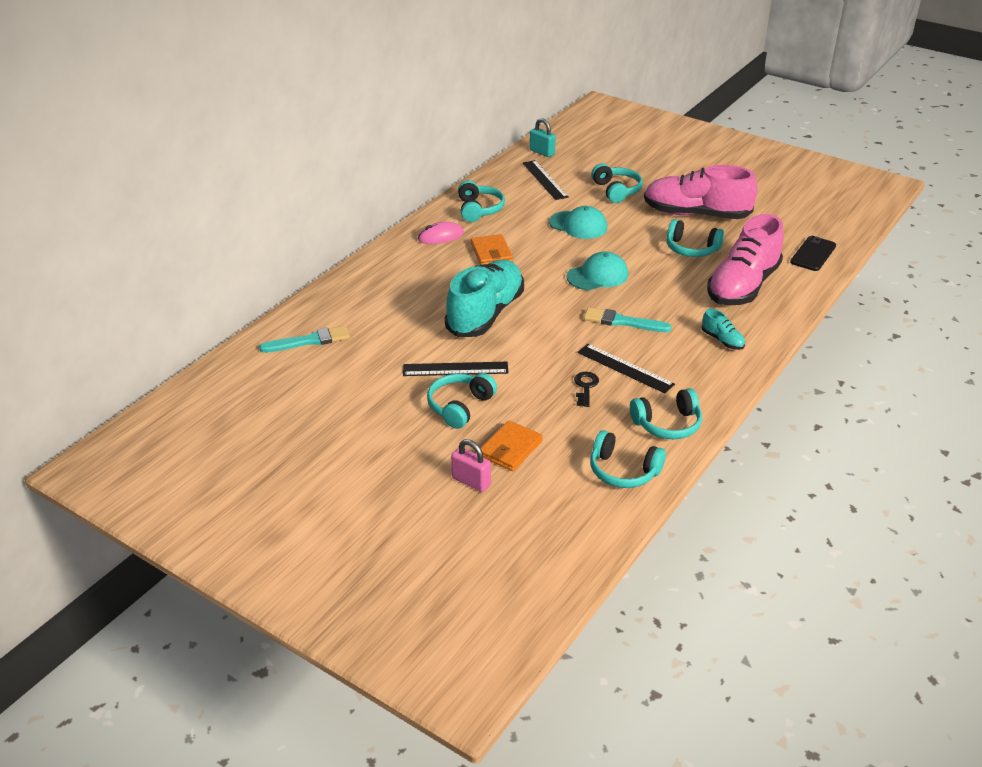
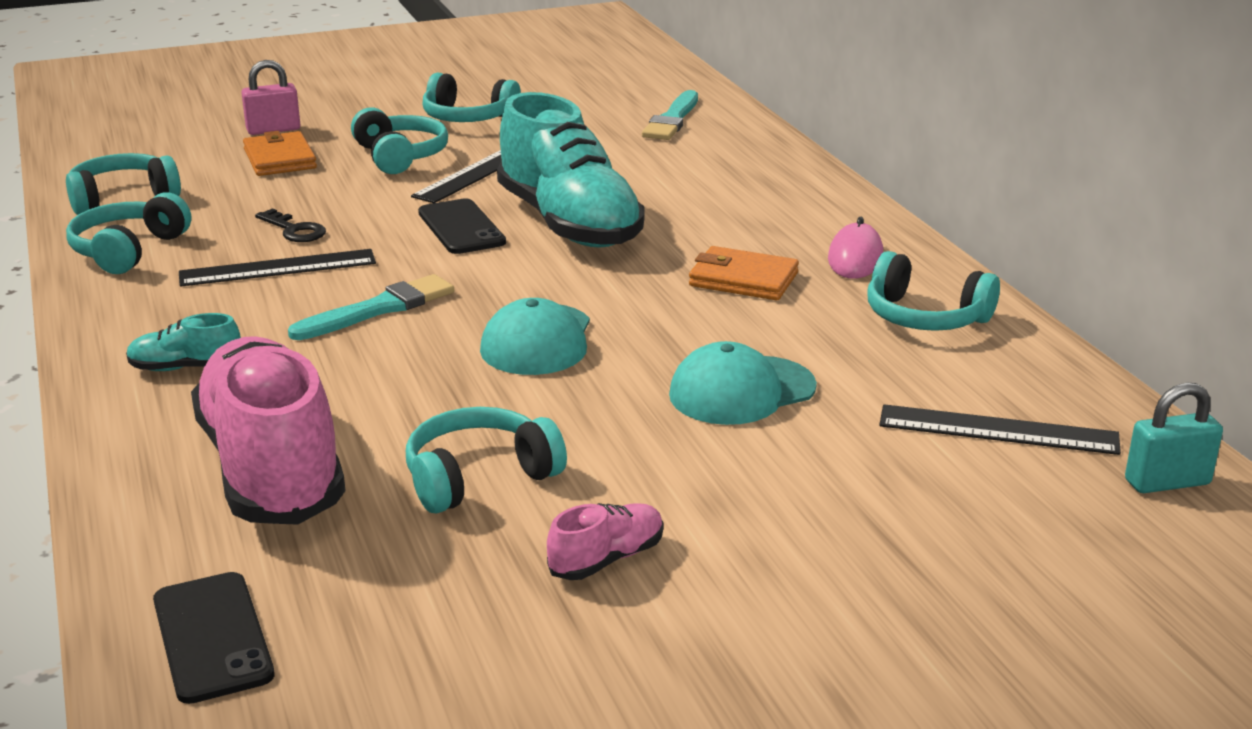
camera: 125 degrees right, 10 degrees down
(524, 340) = (461, 228): none -> black phone
(616, 190) = (849, 501): turquoise headphones -> turquoise headphones (468, 118)
(696, 214) = (607, 559): pink shoe -> pink shoe, size x0.42

